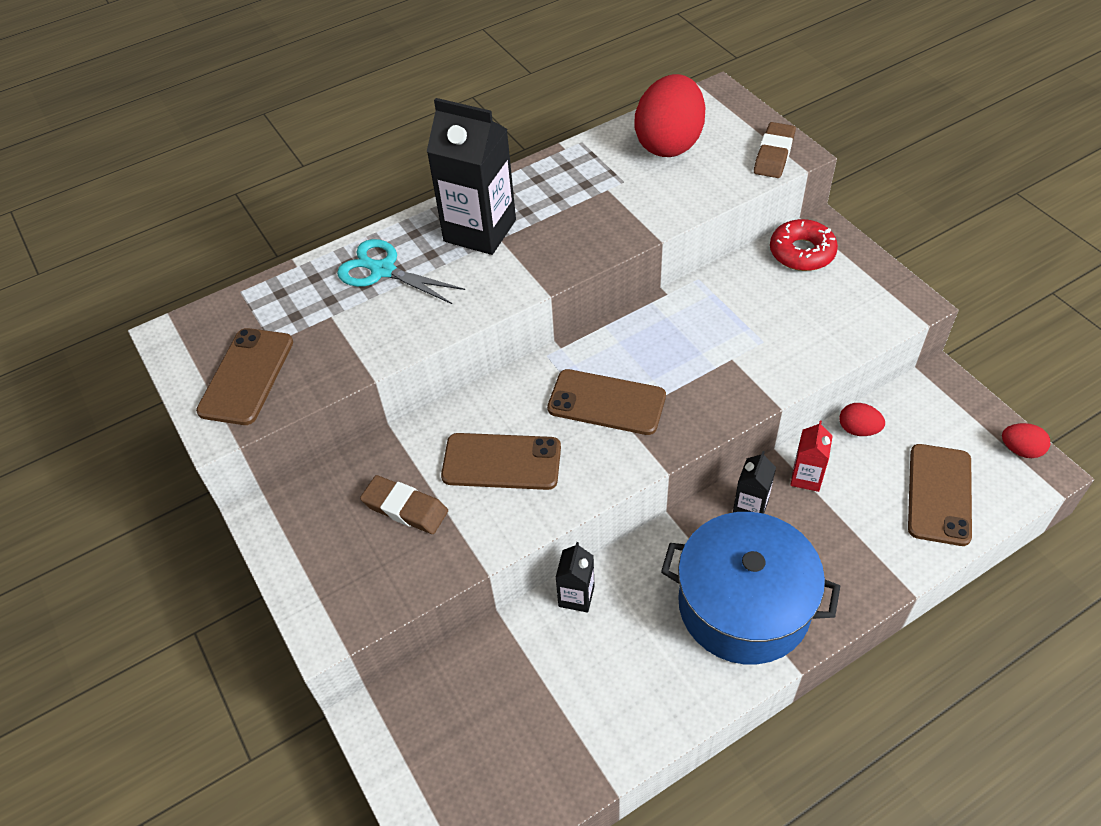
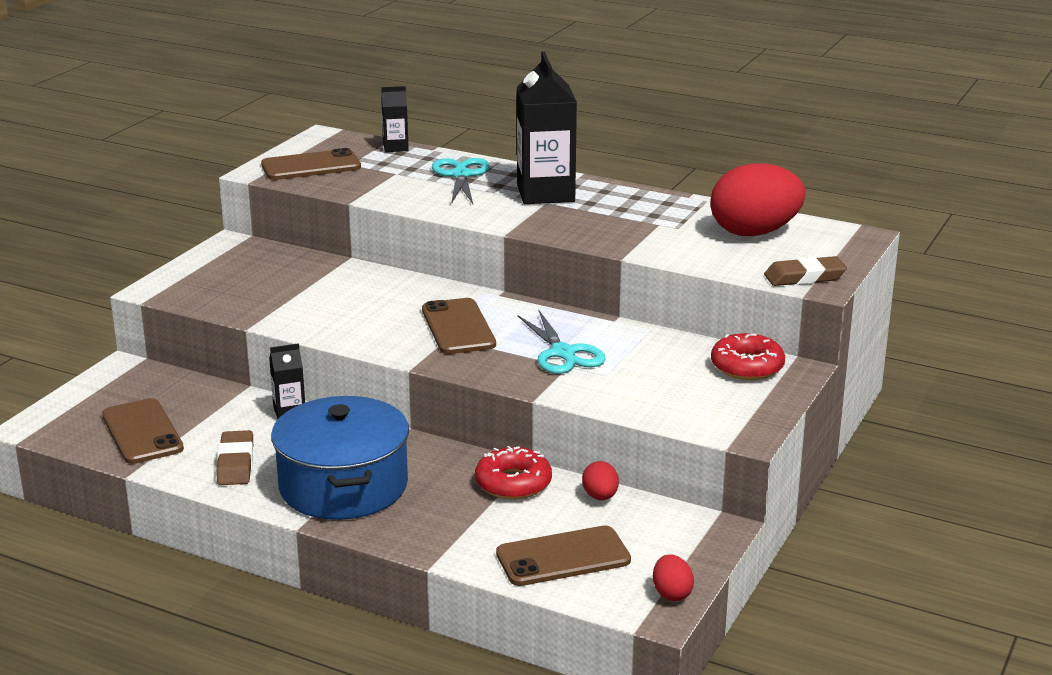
camera: 55 degrees right, 25 degrees down
(405, 508) = (279, 284): brown eraser -> brown eraser (235, 463)
(501, 462) = (355, 305): brown phone -> brown phone (142, 432)
(706, 352) = (563, 353): none -> turquoise scissors
(750, 507) = (452, 464): black carton -> black carton (395, 147)
(806, 477) = (513, 483): red carton -> red donut

